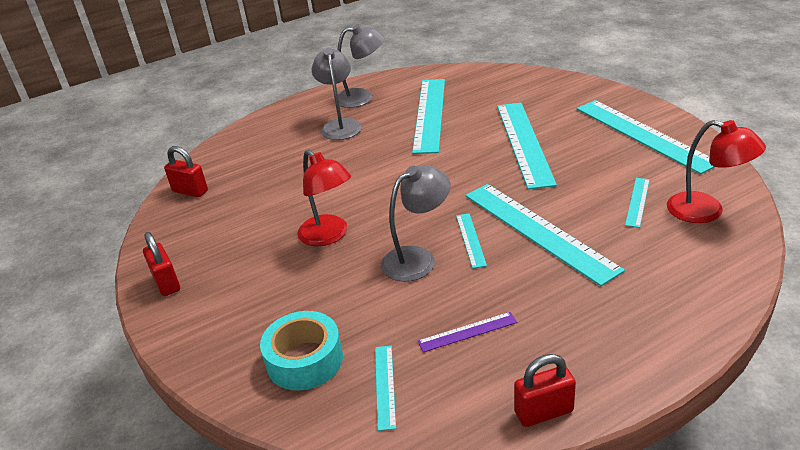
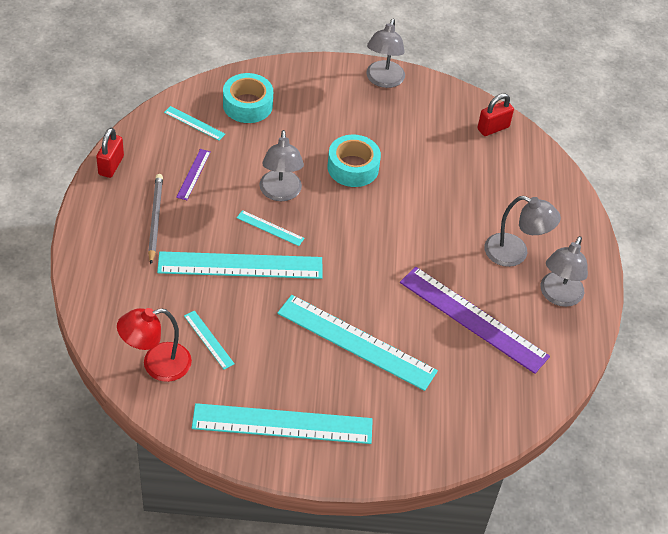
camera: 115 degrees right, 15 degrees up
(166, 283) = (383, 80): red padlock -> grey lamp
(329, 236) = (353, 167): red lamp -> turquoise tape
(429, 114) = (473, 319): turquoise ruler -> purple ruler
(566, 318) = (155, 219): none -> grey pencil

